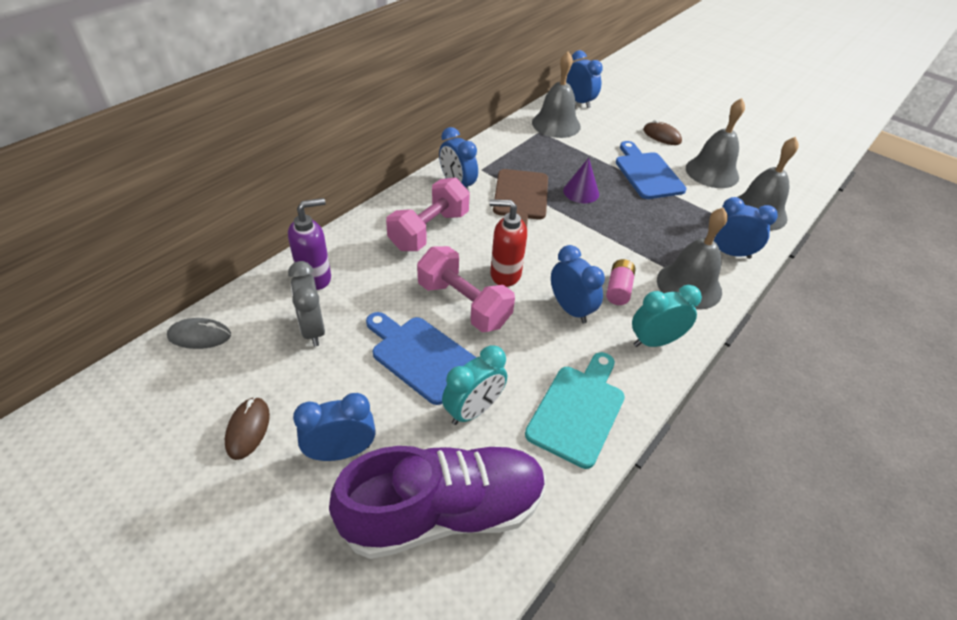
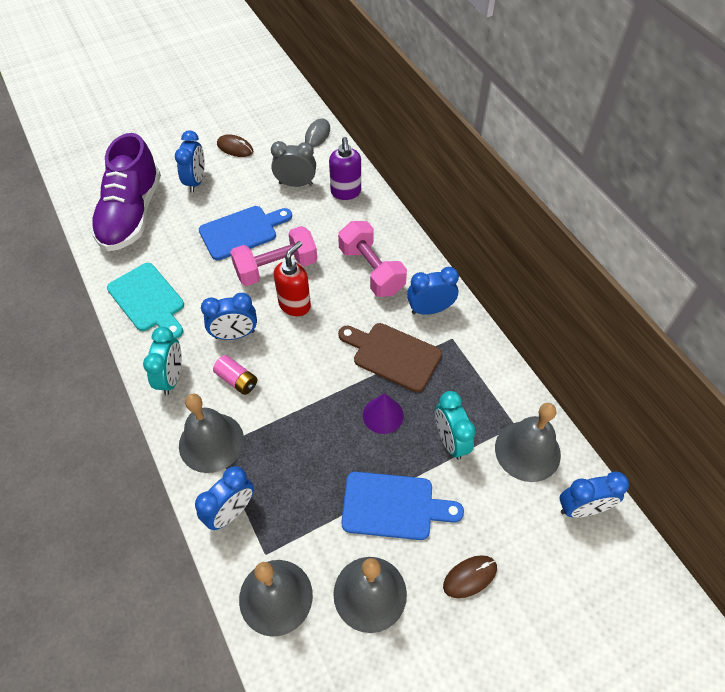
camera: 115 degrees right, 10 degrees up
(473, 410) = (184, 245): turquoise clock -> turquoise clock (450, 441)

